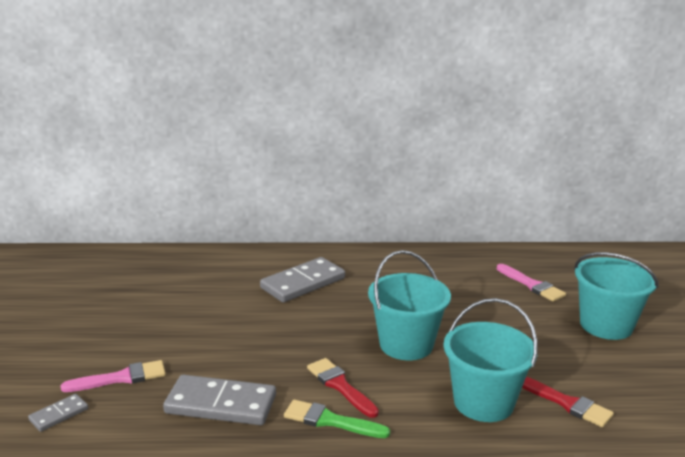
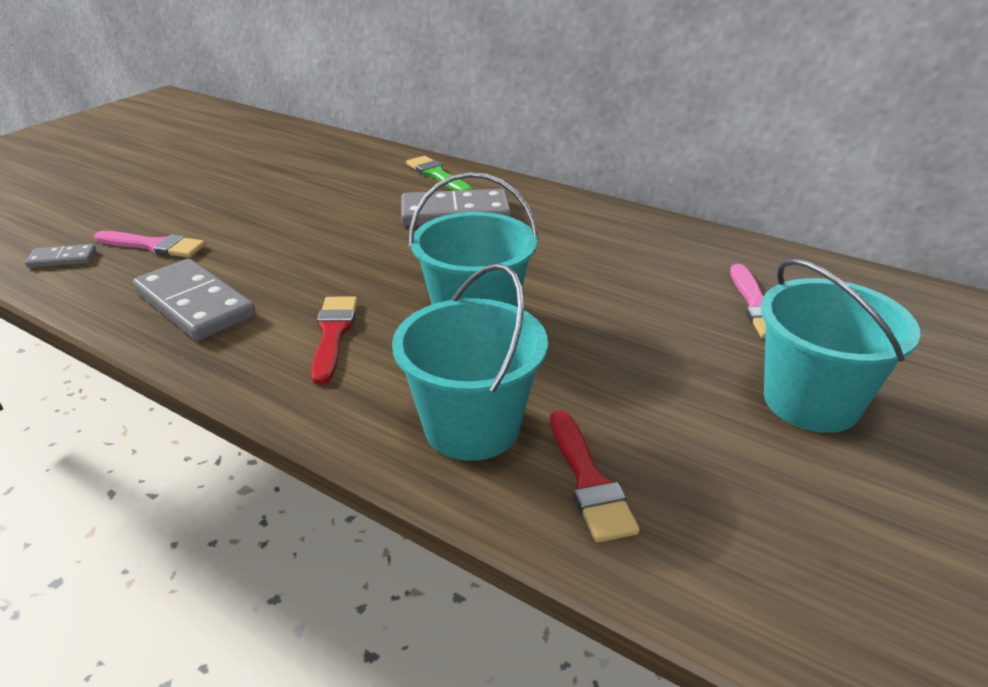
camera: 35 degrees right, 10 degrees up
(330, 421) = (267, 367): green brush -> green brush (437, 175)

